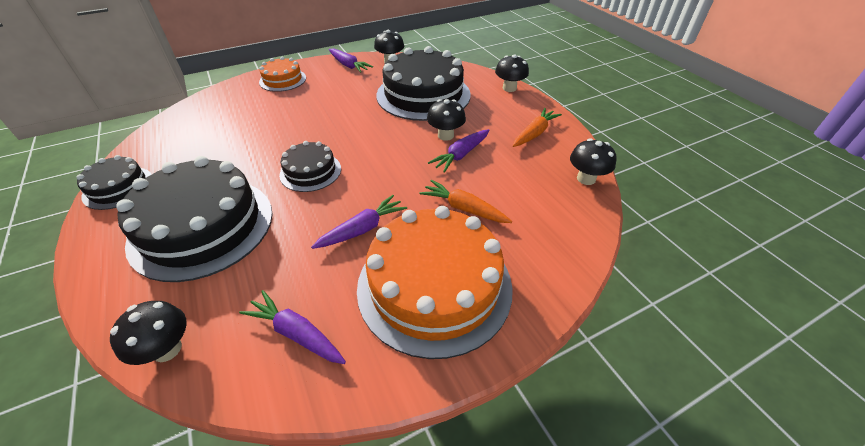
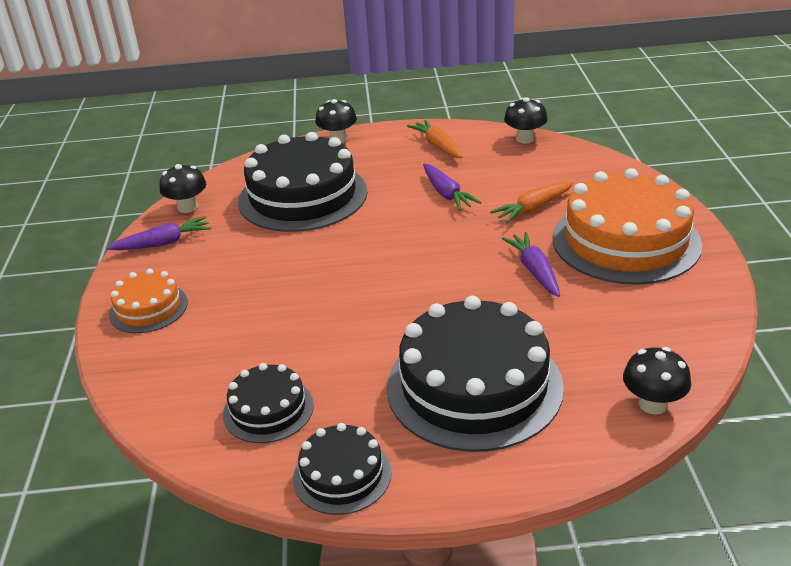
camera: 65 degrees left, 10 degrees down
(296, 333) = (656, 322): purple carrot -> none
(310, 171) = (413, 297): black cake -> black cake (268, 409)
(445, 135) = (404, 196): black mushroom -> none

